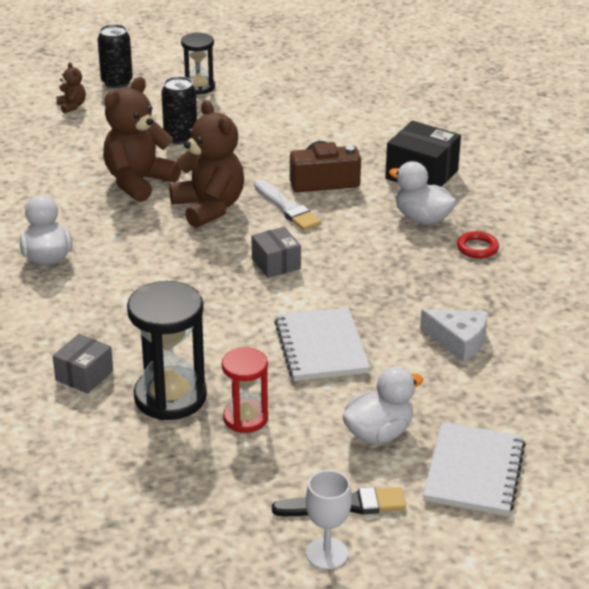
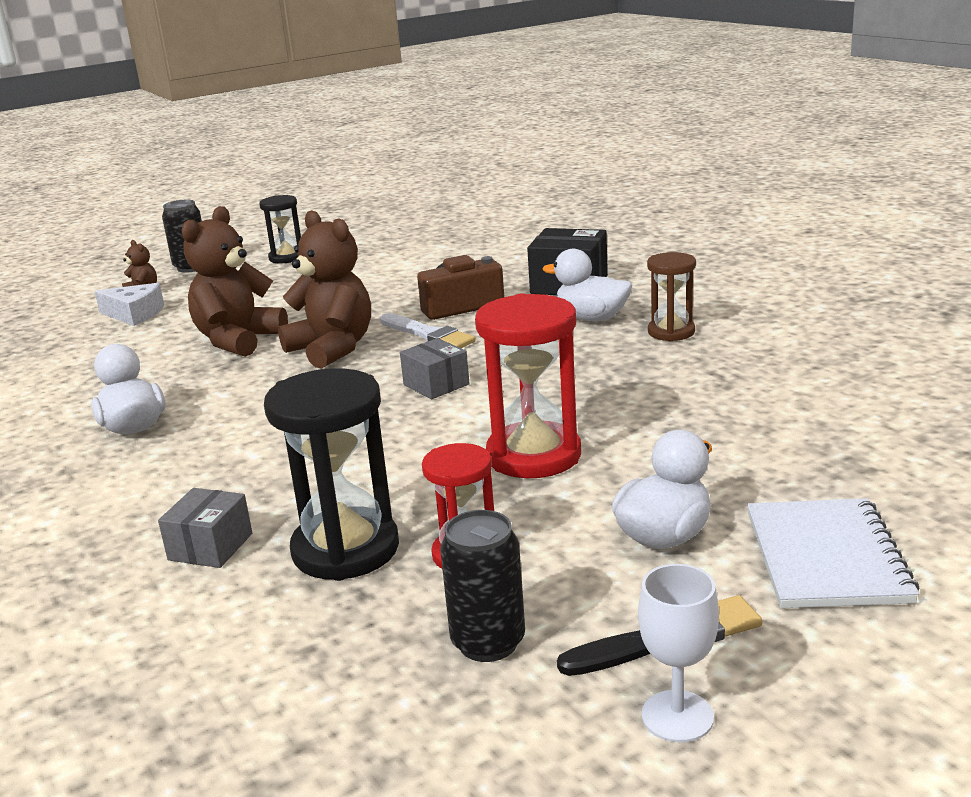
camera: 10 degrees left, 10 degrees down
(180, 137) = (278, 297): black can -> black can (488, 642)
(321, 347) = (534, 455): white notebook -> red hourglass
(458, 341) = (706, 418): white cheese -> white cheese (135, 314)
(477, 248) = (671, 332): red ring -> brown hourglass

